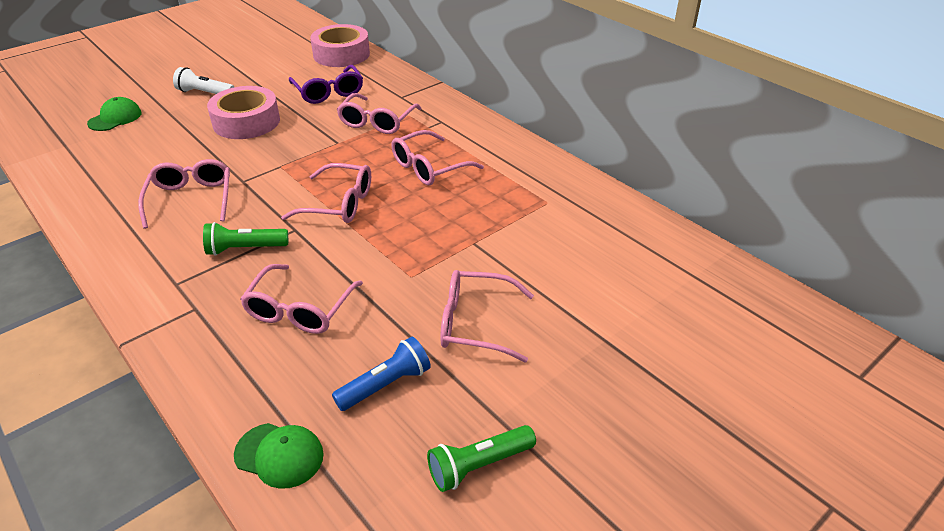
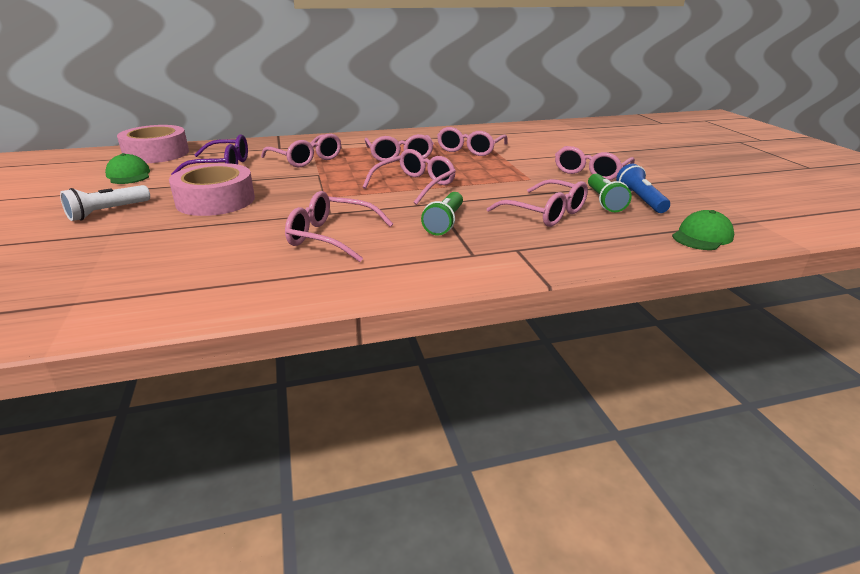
camera: 65 degrees left, 10 degrees down
(115, 118) = (61, 265): green cap -> green cap (129, 175)
(479, 465) = (713, 189): green flashlight -> green flashlight (604, 201)
(493, 206) = (470, 149): none -> pink glasses

